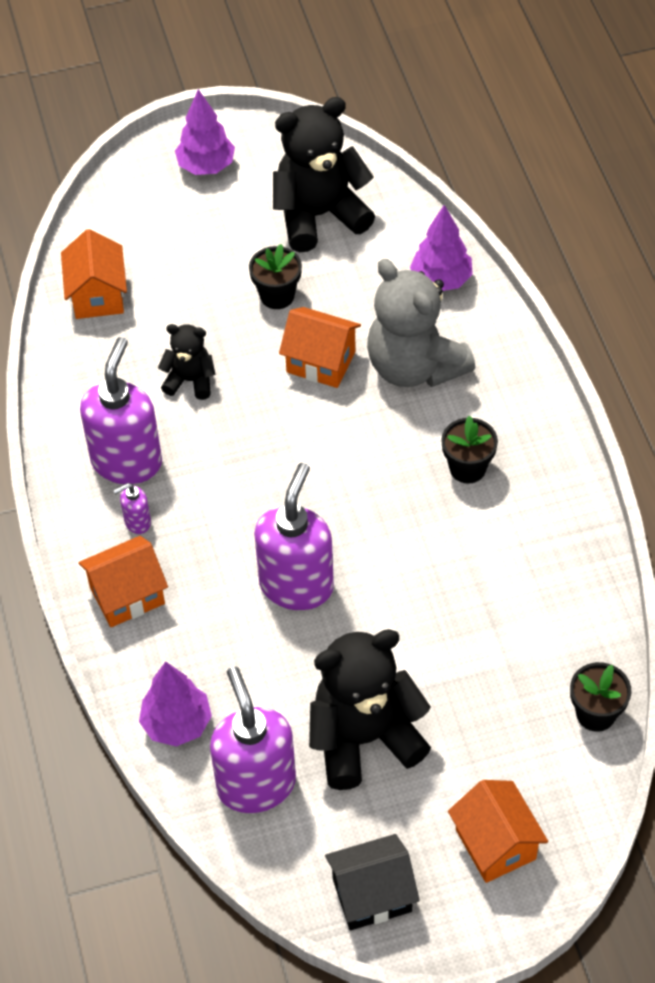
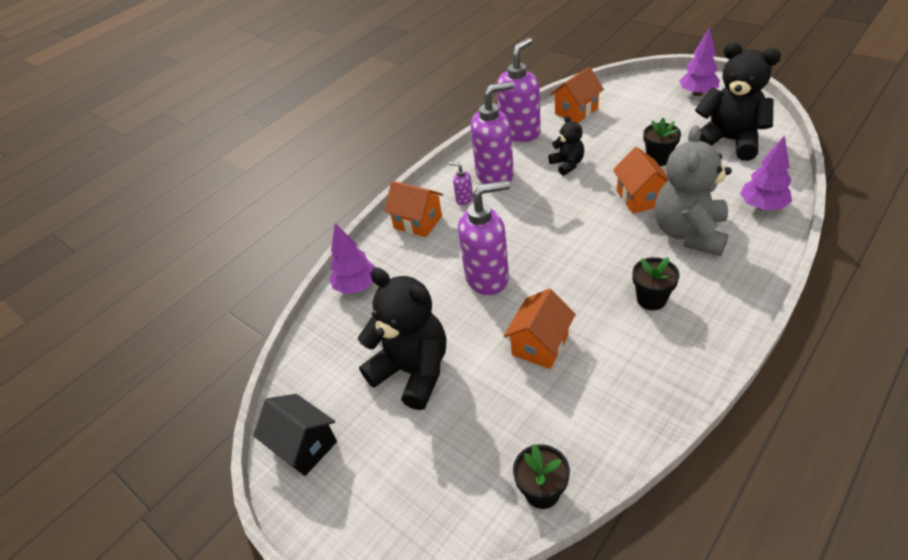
camera: 60 degrees right, 10 degrees down
(256, 784) = (343, 341): purple soap dispenser -> purple soap dispenser (520, 133)
(495, 844) = (388, 494): orange house -> orange house (540, 345)

